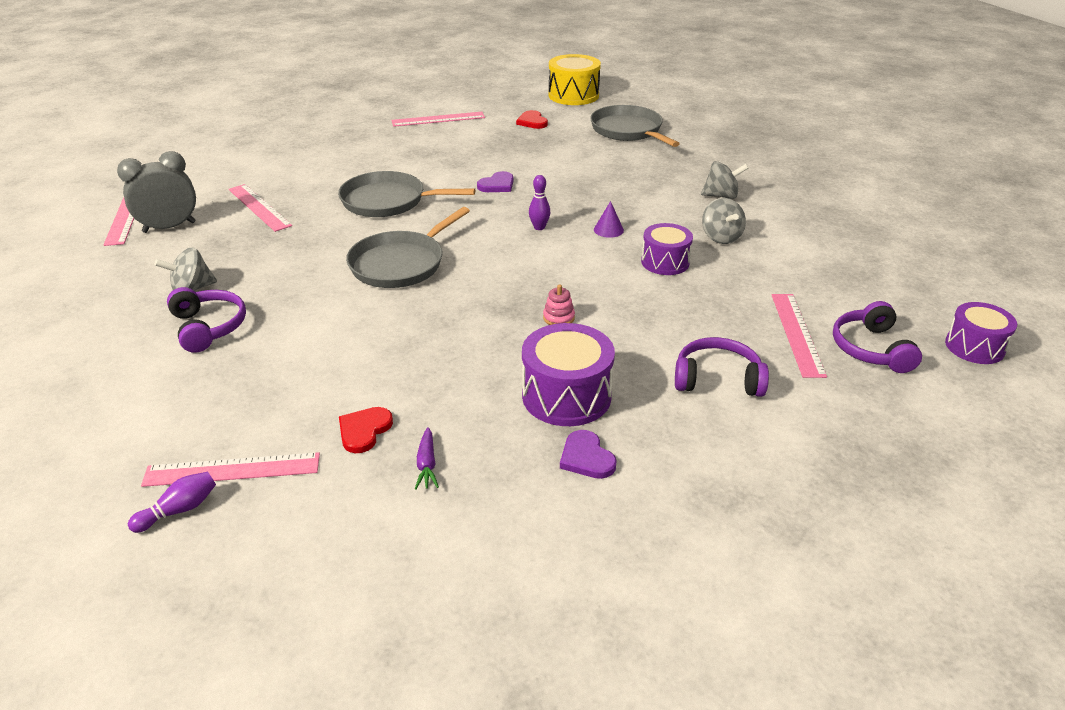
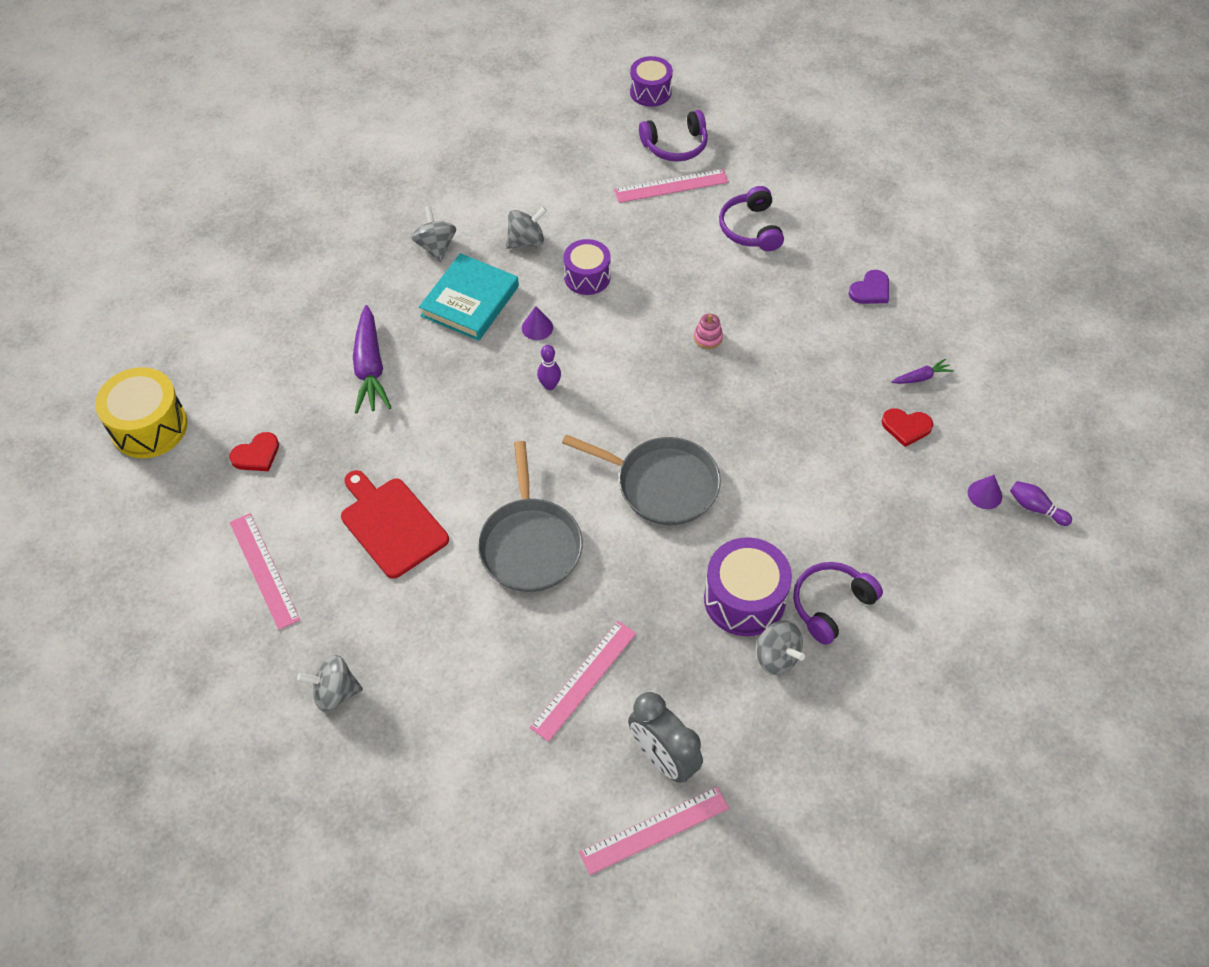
camera: 105 degrees left, 20 degrees up
(232, 469) = (984, 494): pink ruler -> purple cone
(333, 132) = (335, 692): none -> grey spinning top
(444, 157) = (392, 524): none -> red cutting board
(497, 185) = (459, 447): purple heart -> none
(566, 396) = (810, 313): purple drum -> purple drum (744, 599)
(592, 160) = (370, 368): none -> purple carrot
(628, 130) = (270, 347): grey pan -> none
(651, 204) = (470, 301): none -> turquoise book

